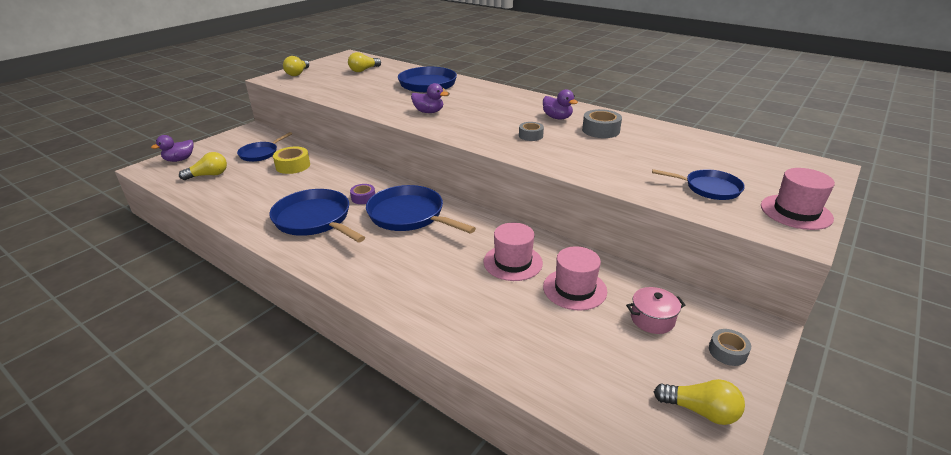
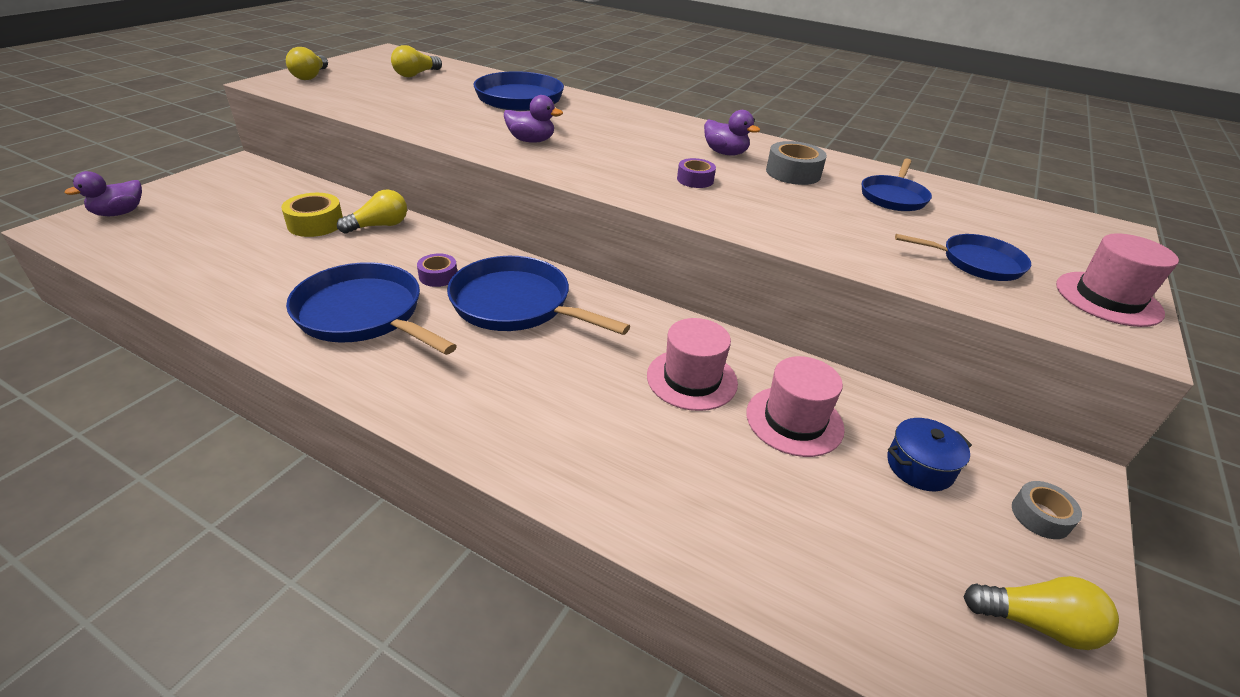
camera: 10 degrees left, 5 degrees up
(208, 175) = (173, 240): yellow light bulb -> yellow light bulb (379, 226)
(260, 153) = (259, 203): blue pan -> blue pan (893, 197)
(530, 135) = (695, 180): grey tape -> purple tape
(652, 319) = (919, 467): pink pot -> blue pot

